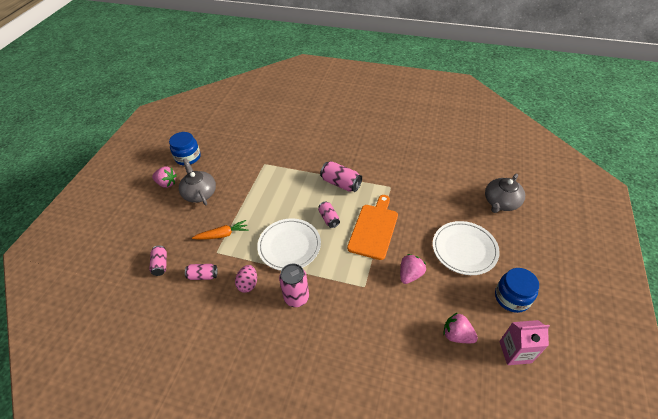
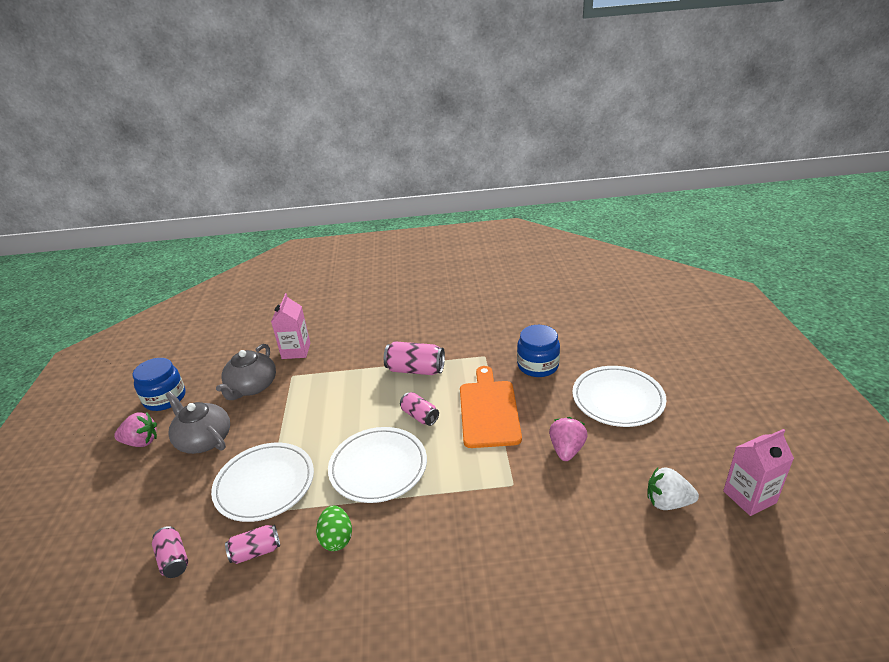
camera: 20 degrees left, 15 degrees down
(222, 235) = (265, 484): orange carrot -> white plate
(248, 284) = (337, 539): pink egg -> green egg
(273, 146) = (296, 351): none -> pink carton
(296, 298) = (422, 532): pink can -> none
(457, 335) = (667, 502): pink strawberry -> white strawberry
(501, 202) = (630, 336): grey teapot -> grey teapot (252, 387)
(512, 297) = (706, 435): blue jar -> blue jar (538, 365)

